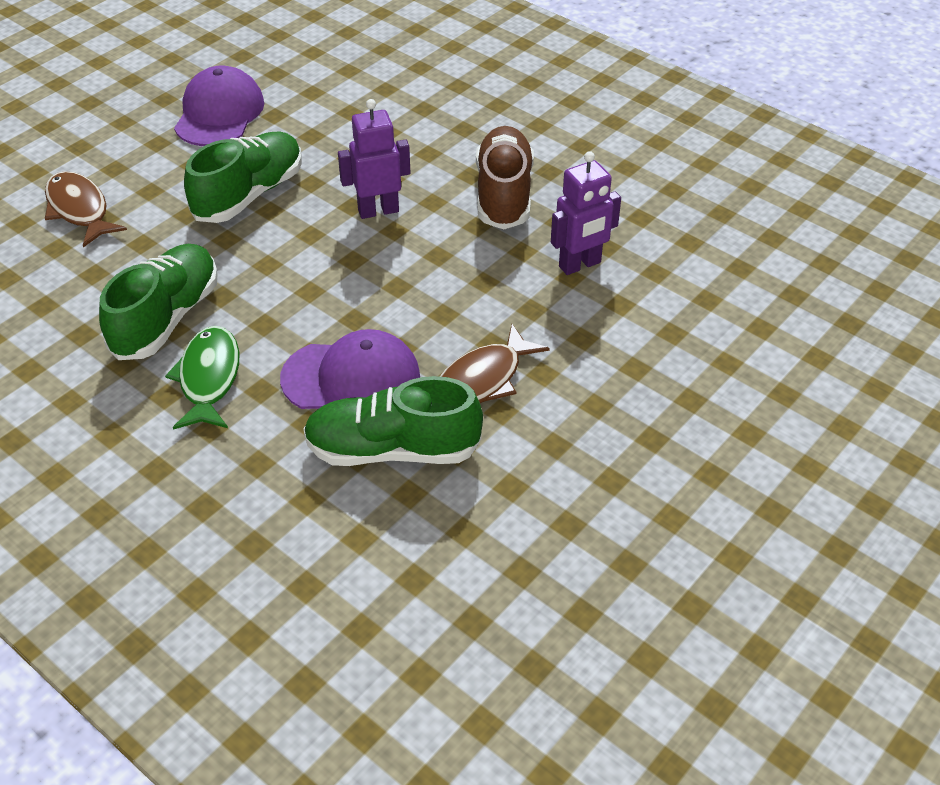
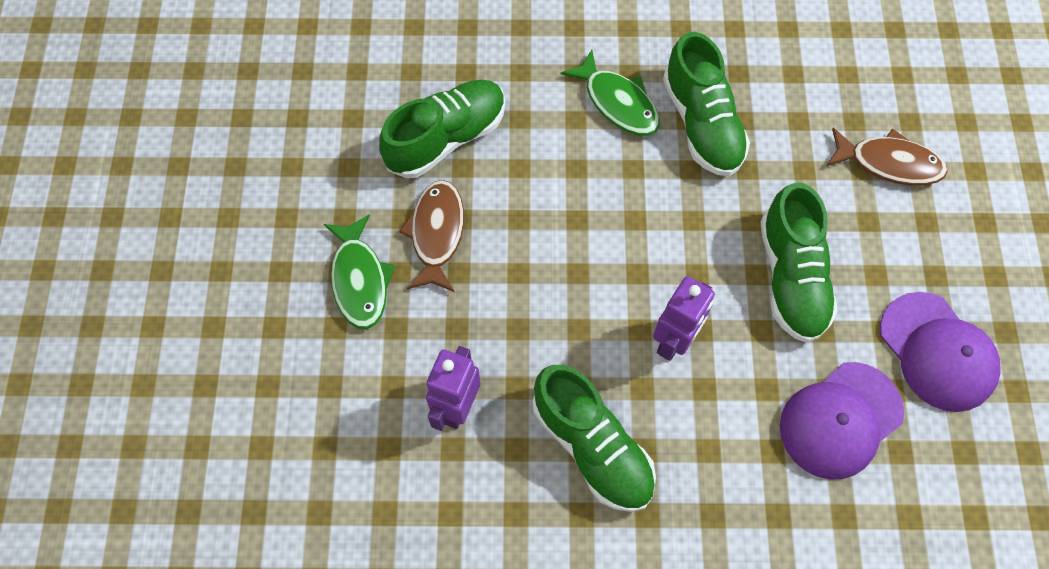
camera: 140 degrees right, 20 degrees up
(351, 378) = (526, 170): purple cap -> purple cap (840, 420)
(504, 194) = (592, 447): brown shoe -> green shoe
(583, 388) = (359, 280): none -> green fish

